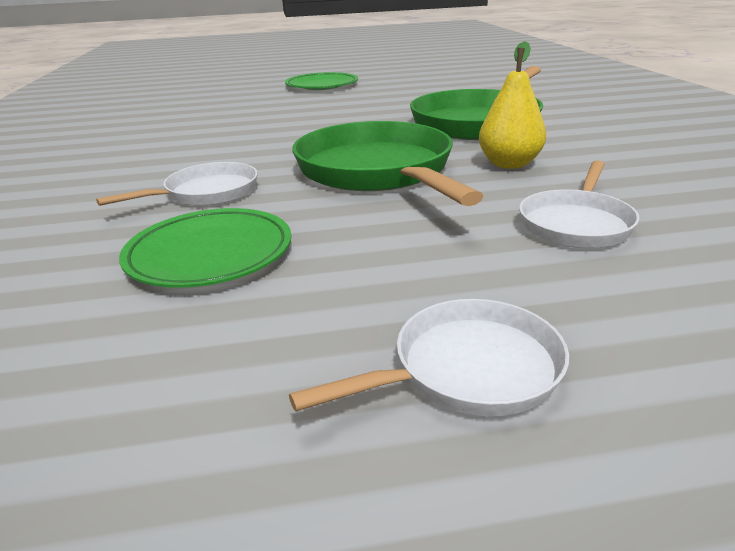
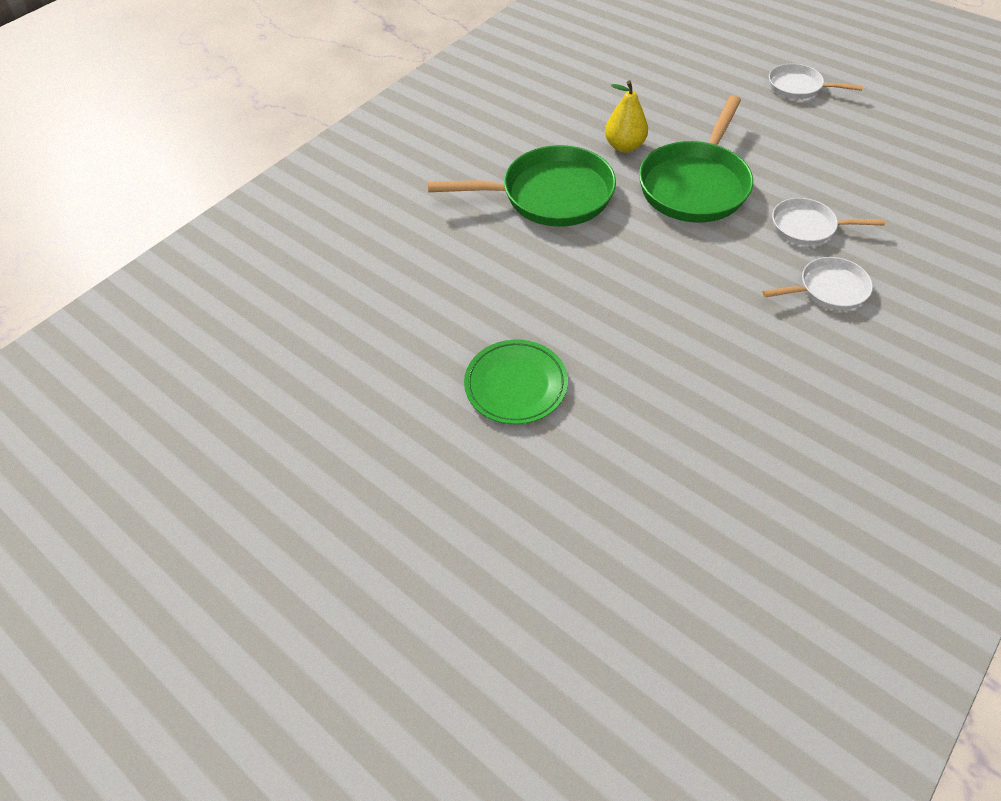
camera: 130 degrees left, 25 degrees up
(210, 254) = (838, 175): green plate -> none
(576, 223) = (676, 102): white pan -> white pan (828, 289)

